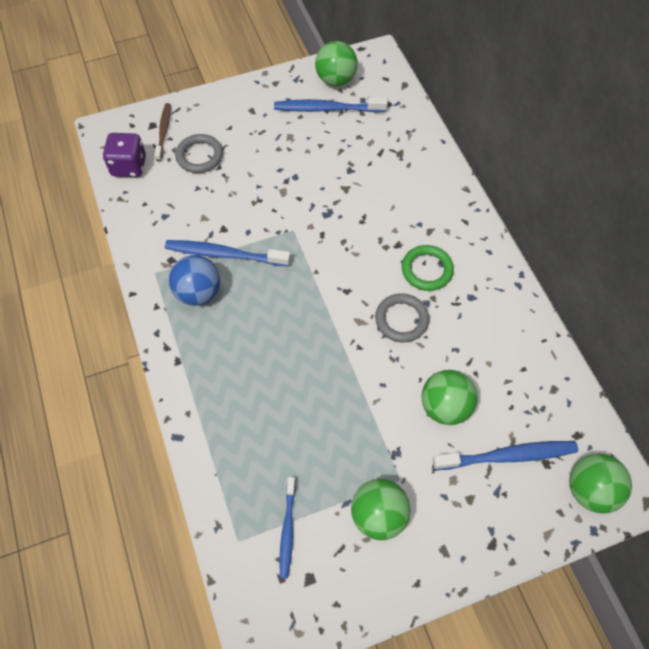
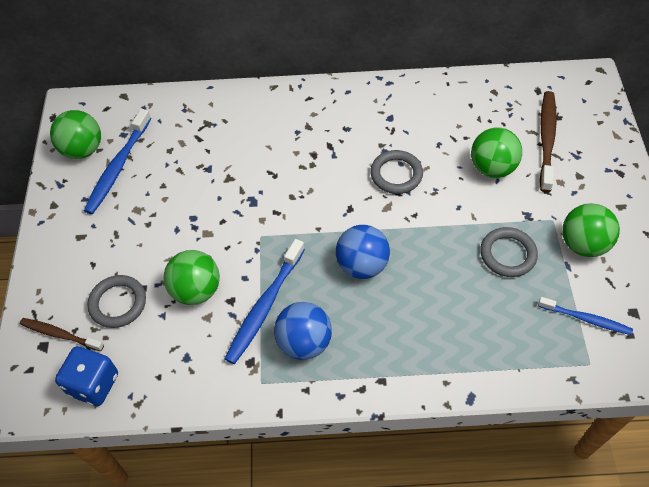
camera: 70 degrees left, 5 degrees down
(129, 166) = (94, 384): purple dice -> blue dice
(288, 316) = (362, 265): none -> blue ball
(341, 441) = (508, 254): none -> grey ring
(427, 270) = (350, 141): green ring -> none
(507, 456) = (546, 140): blue toothbrush -> brown toothbrush
(590, 490) = (585, 98): green ball -> green ball (196, 290)

